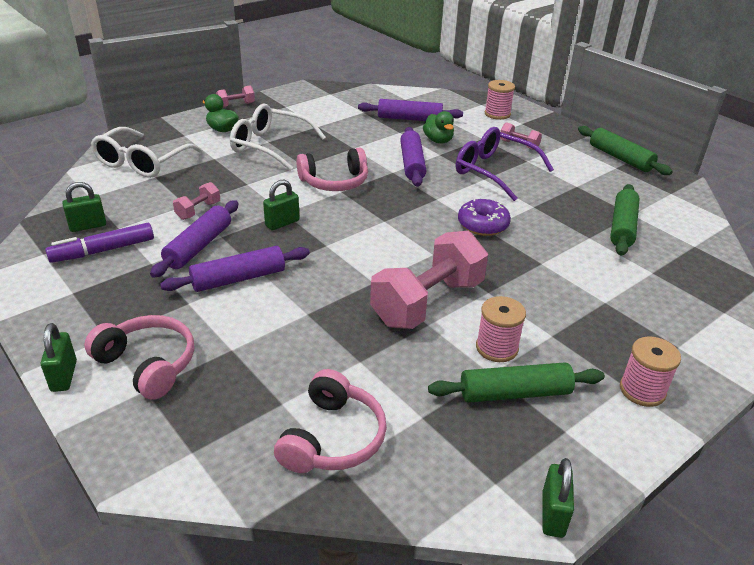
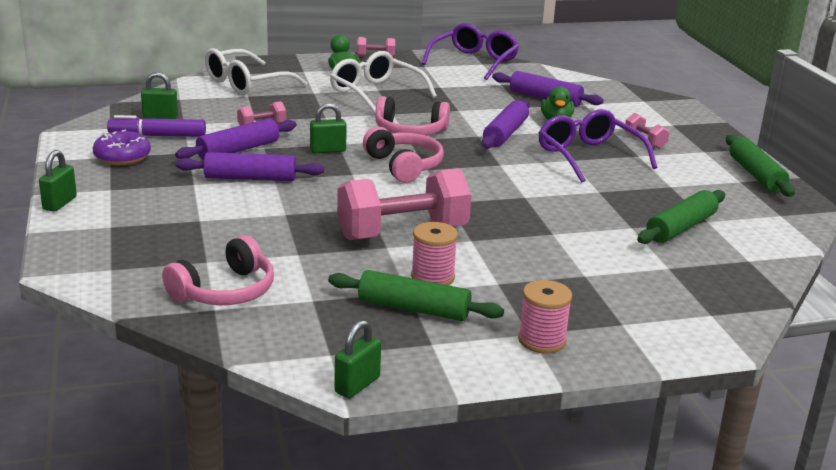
camera: 25 degrees right, 10 degrees down
(147, 364) = (126, 212): pink headphones -> pink headphones (404, 166)
(322, 93) = (474, 62): none -> purple glasses
(483, 225) = (525, 193): purple donut -> purple donut (122, 157)
(497, 114) = (652, 112): pink spool -> none

